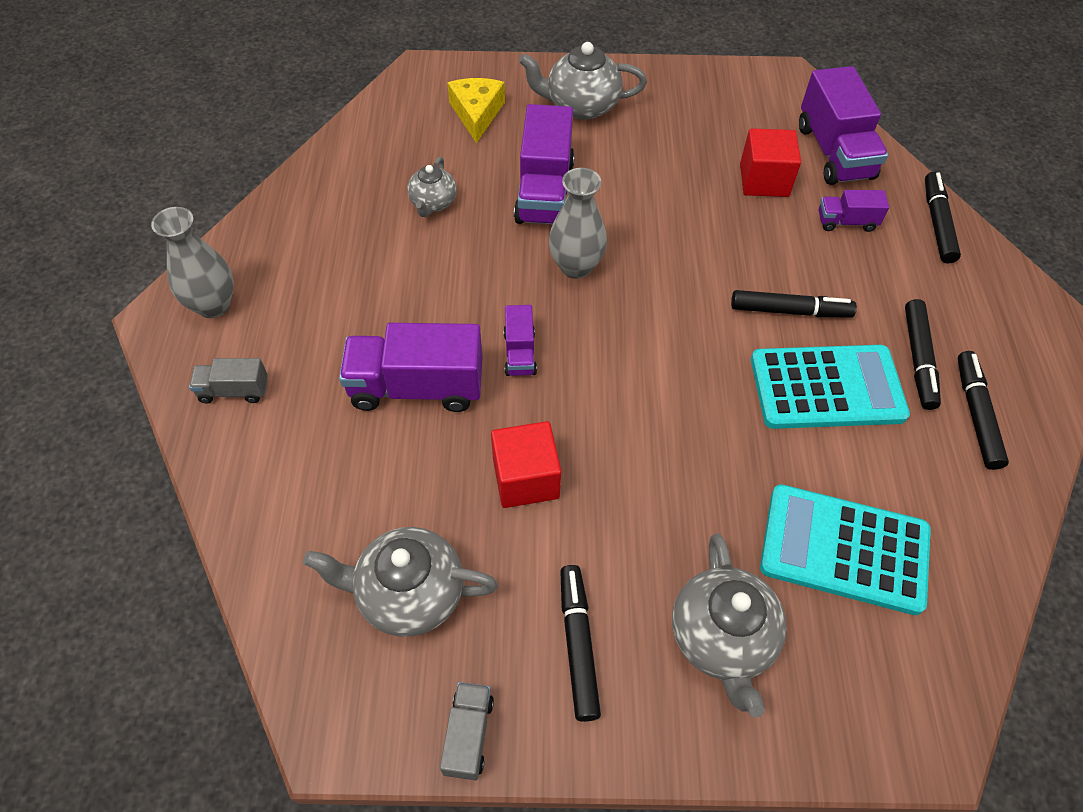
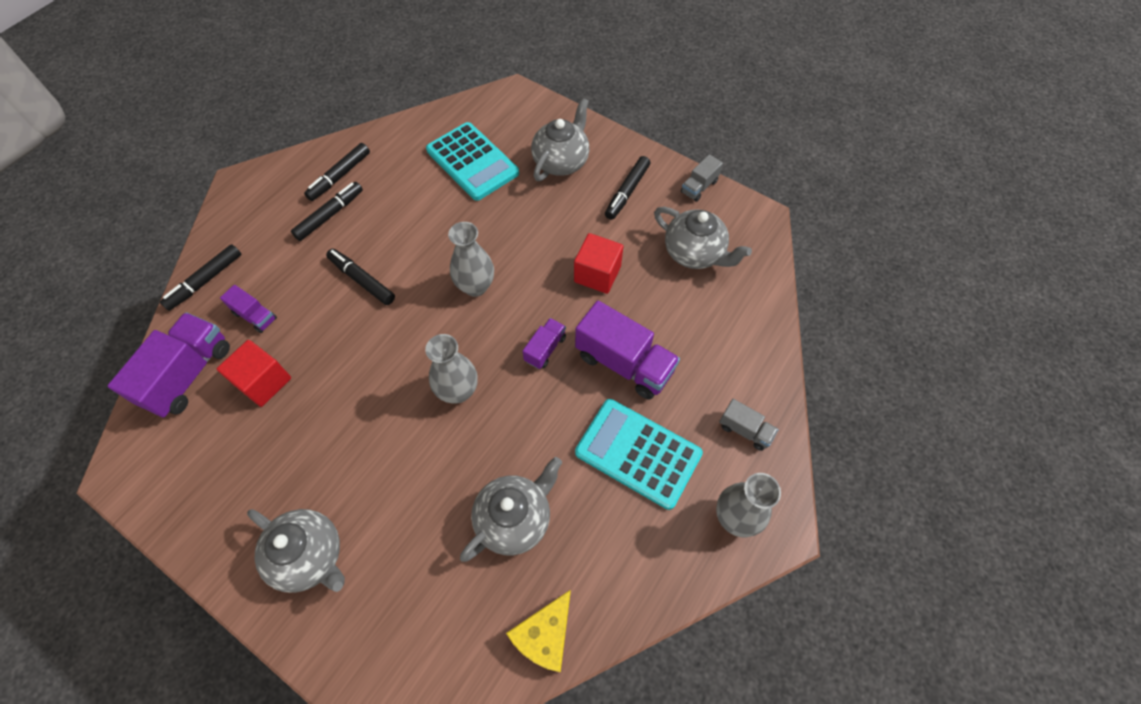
camera: 145 degrees left, 5 degrees up
(433, 203) = (514, 519): grey teapot -> grey teapot, size x1.65
(476, 114) = (403, 610): yellow cheese -> yellow cheese (545, 635)
(544, 192) = (423, 474): purple truck -> none
(660, 376) = (475, 286): none -> grey vase
(827, 388) = (394, 229): turquoise calculator -> turquoise calculator (638, 453)

